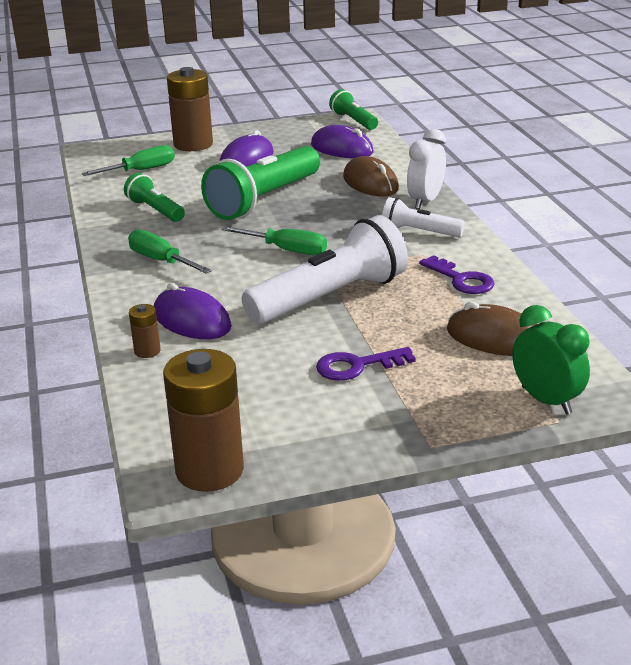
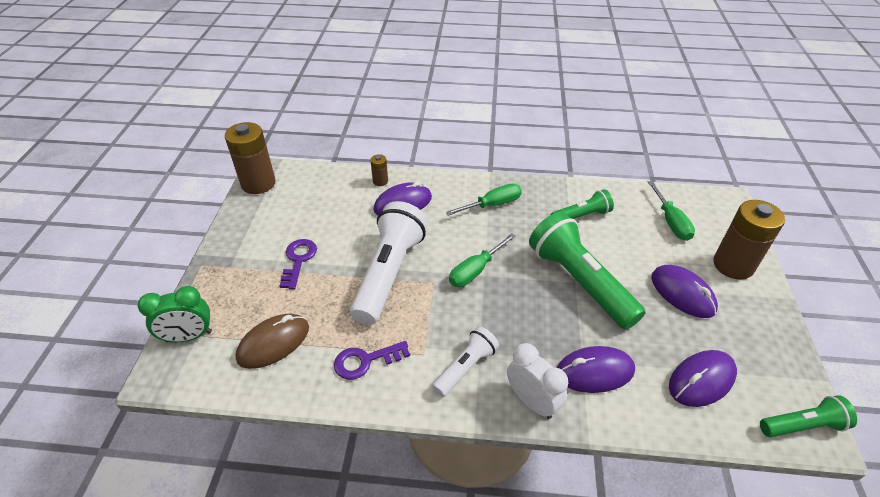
camera: 110 degrees right, 15 degrees up
(330, 297) = (389, 273): white flashlight -> white flashlight turned 150 degrees counterclockwise
(370, 183) = (594, 372): brown mouse -> purple mouse

